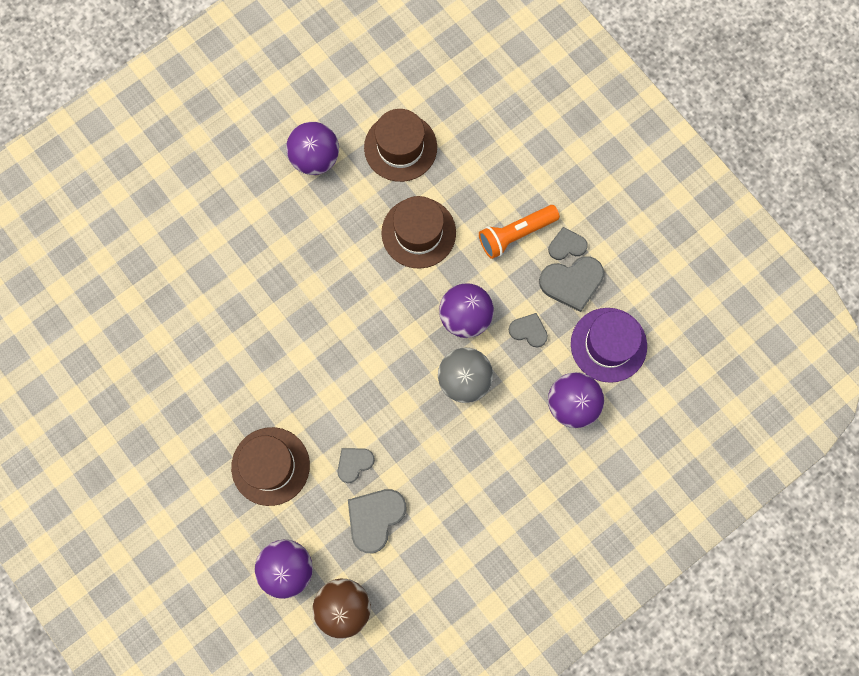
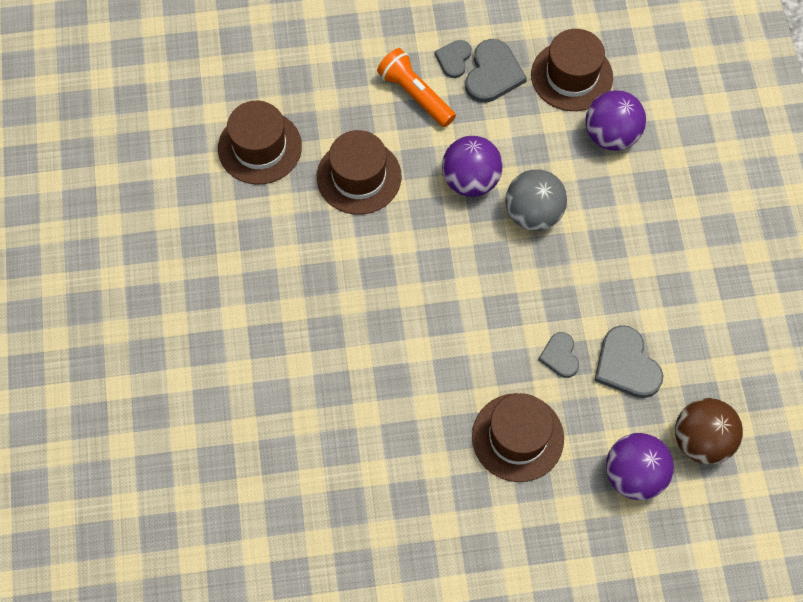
camera: 60 degrees left, 10 degrees down
(315, 158) = (218, 229): purple ball -> none
(516, 234) = (415, 95): orange flashlight -> orange flashlight turned 135 degrees clockwise
(529, 330) = (518, 134): grey heart -> none
(608, 345) = (571, 76): purple hat -> brown hat

